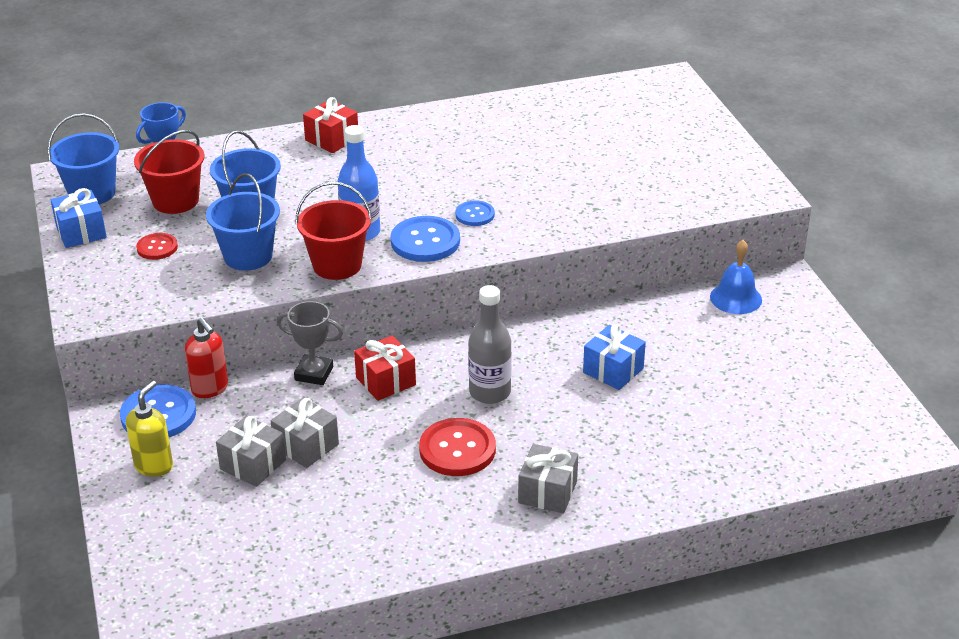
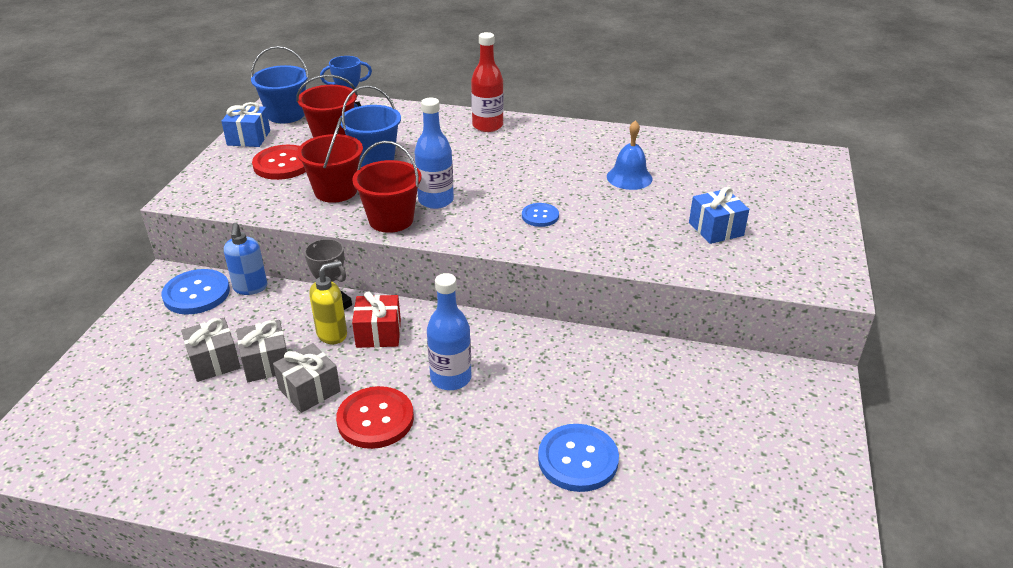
camera: 30 degrees right, 0 degrees up
(154, 466) = (151, 332): yellow soap dispenser -> yellow soap dispenser (332, 334)
(157, 248) = (283, 164): red button -> red button, size x1.72
(210, 389) = (250, 288): red soap dispenser -> blue soap dispenser
(248, 256) = (335, 191): blue bucket -> red bucket
(332, 139) = (487, 126): red gift -> red bottle
(425, 241) = (478, 224): blue button -> blue button (578, 459)
(490, 392) = (451, 378): grey bottle -> blue bottle
(547, 492) = (412, 498): grey gift -> grey gift (309, 390)
(613, 370) = (576, 403): blue gift -> blue gift (716, 229)
(736, 298) = (754, 379): blue bell -> blue bell (629, 177)

